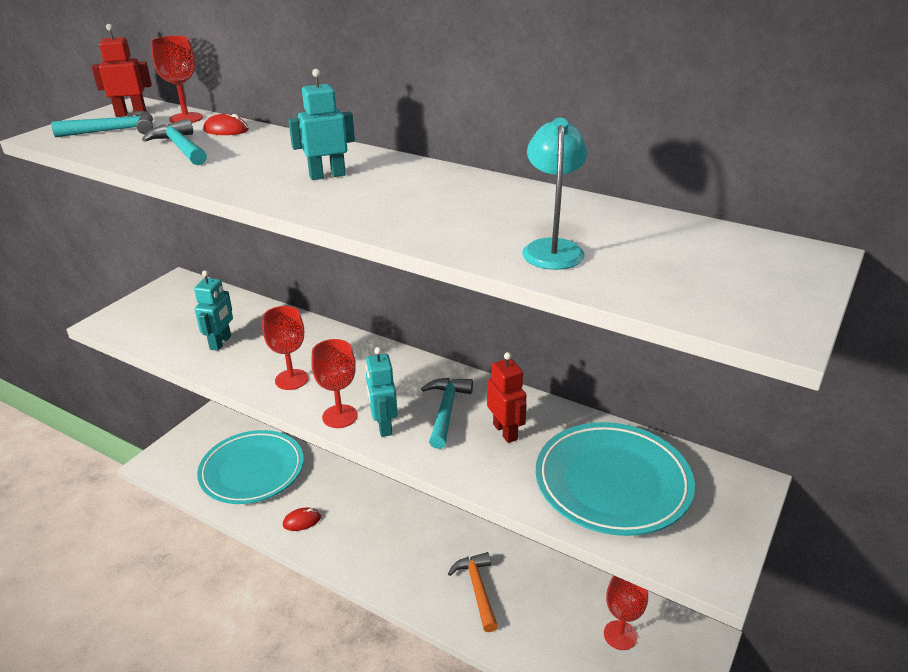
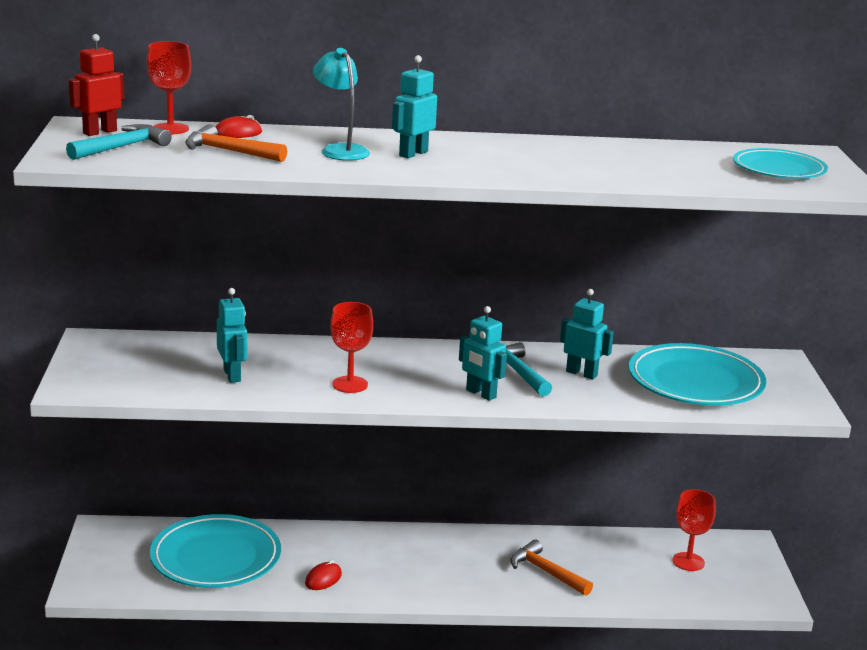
camera: 35 degrees left, 10 degrees down
(181, 147) = (229, 151): turquoise hammer -> orange hammer
(340, 416) = (434, 397): red goblet -> none
(505, 432) = (581, 373): red robot -> turquoise robot
(552, 248) = (664, 172): turquoise lamp -> turquoise lamp (340, 150)
(714, 274) = (779, 170): none -> turquoise plate

